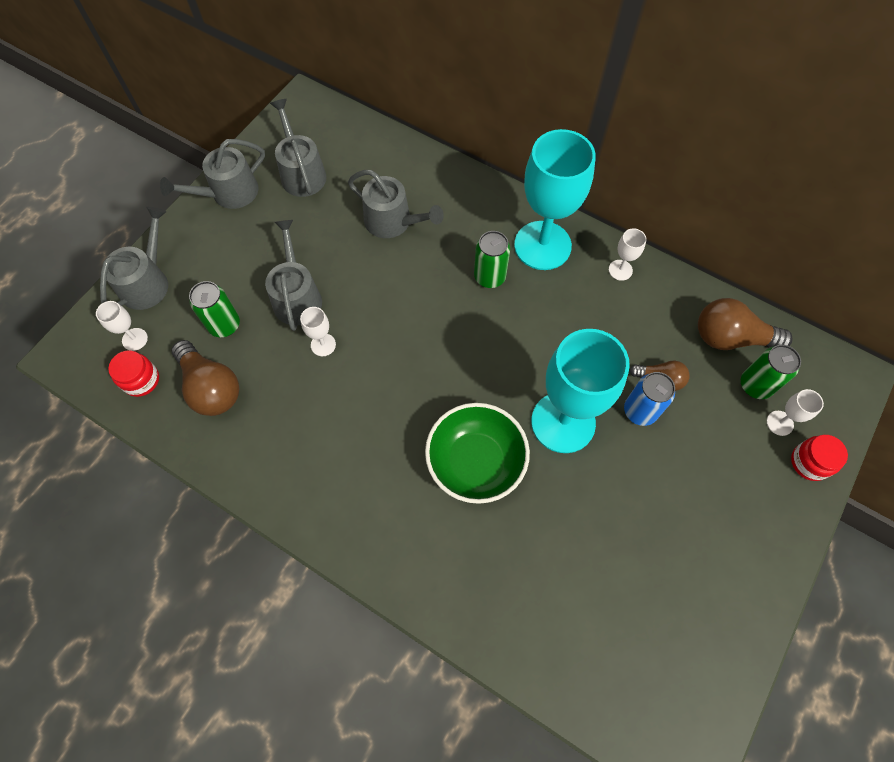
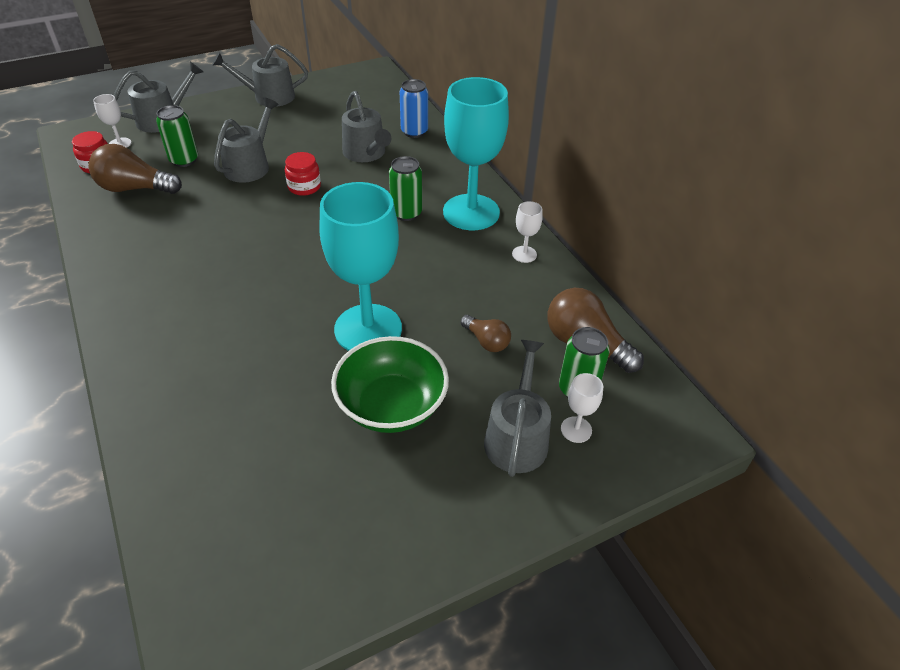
camera: 30 degrees right, 20 degrees down
(211, 387) = (135, 188): brown light bulb -> brown light bulb turned 105 degrees clockwise
(301, 173) = (330, 104): grey watering can -> grey watering can (517, 437)
(323, 345) = (237, 199): white goblet -> none
(475, 462) = (268, 319): green bowl -> green bowl (391, 405)
(640, 411) = (445, 354): blue can -> blue can (414, 132)
(809, 462) = (579, 476): red jar -> red jar (304, 187)

